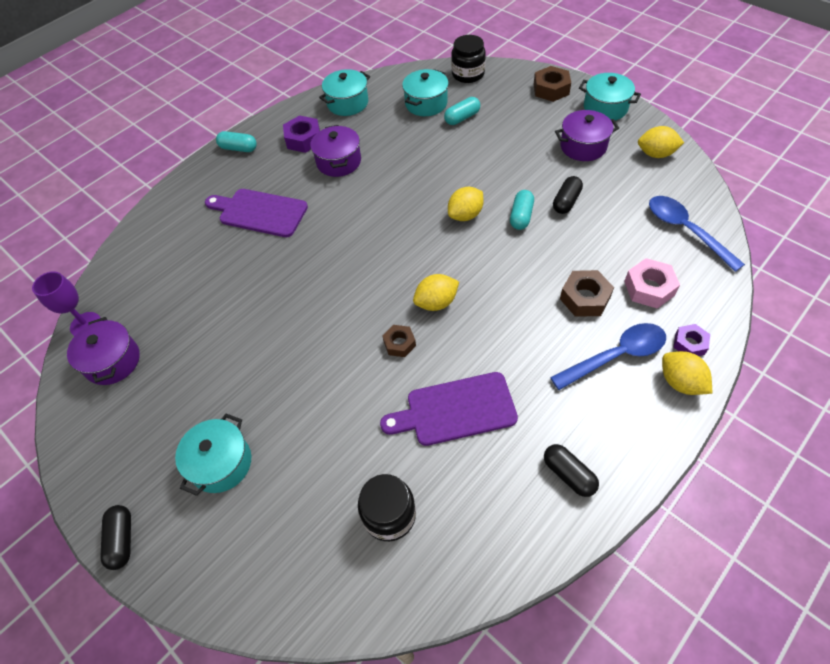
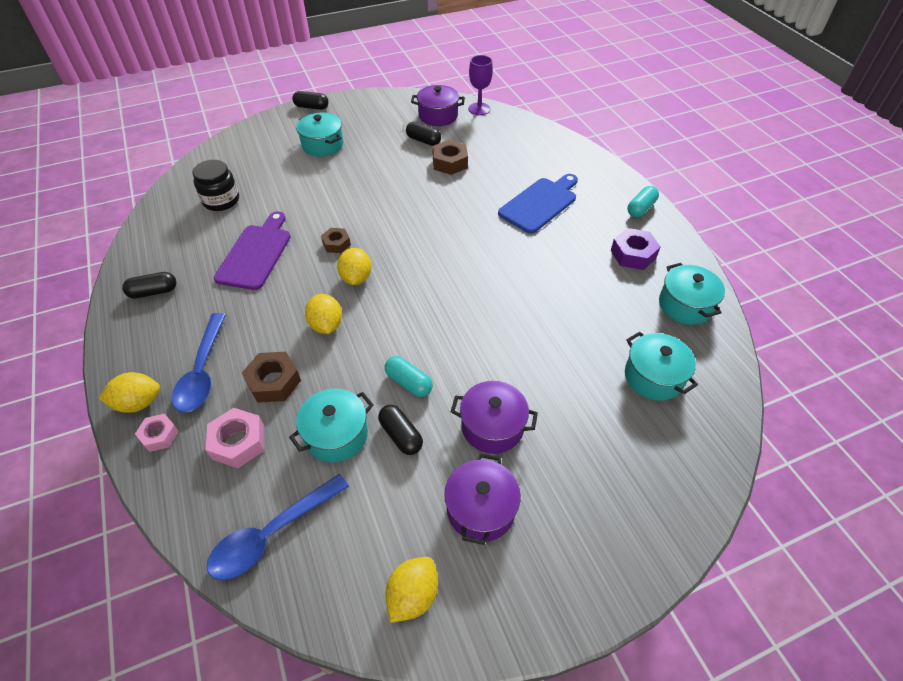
camera: 110 degrees right, 5 degrees down
(176, 352) = (423, 140): none -> black capsule
(259, 212) = (540, 203): purple cutting board -> blue cutting board
(339, 162) = (582, 270): purple pot -> purple pot (492, 427)
(462, 118) = (606, 401): turquoise capsule -> none
(465, 215) = (442, 338): yellow lemon -> yellow lemon (326, 325)
(468, 74) = (705, 449): black jar -> none
(551, 89) = (625, 540): brown nut -> brown nut (450, 163)
(605, 108) = (547, 592): turquoise pot -> turquoise pot (336, 435)
(686, 231) = (272, 534): blue spoon -> blue spoon turned 150 degrees clockwise
(689, 344) = (159, 435): purple nut -> pink nut

